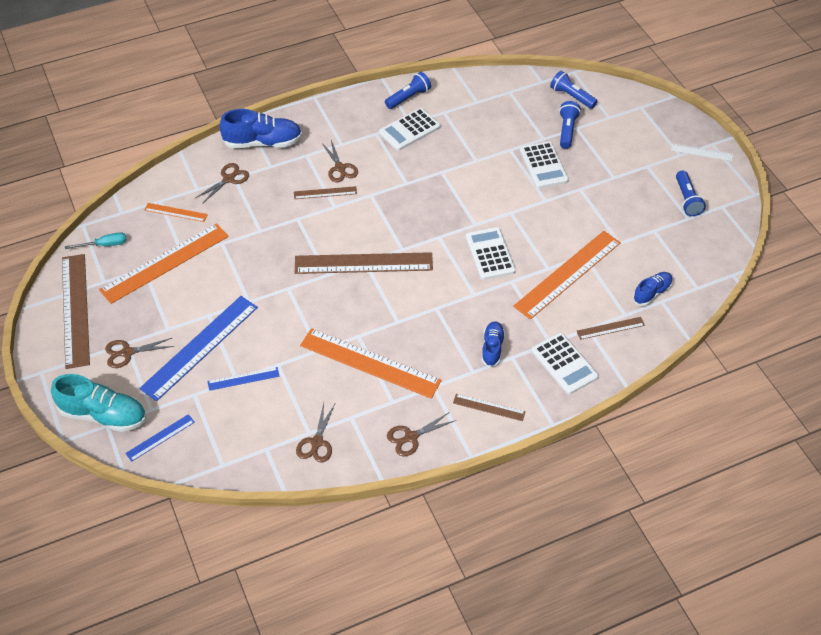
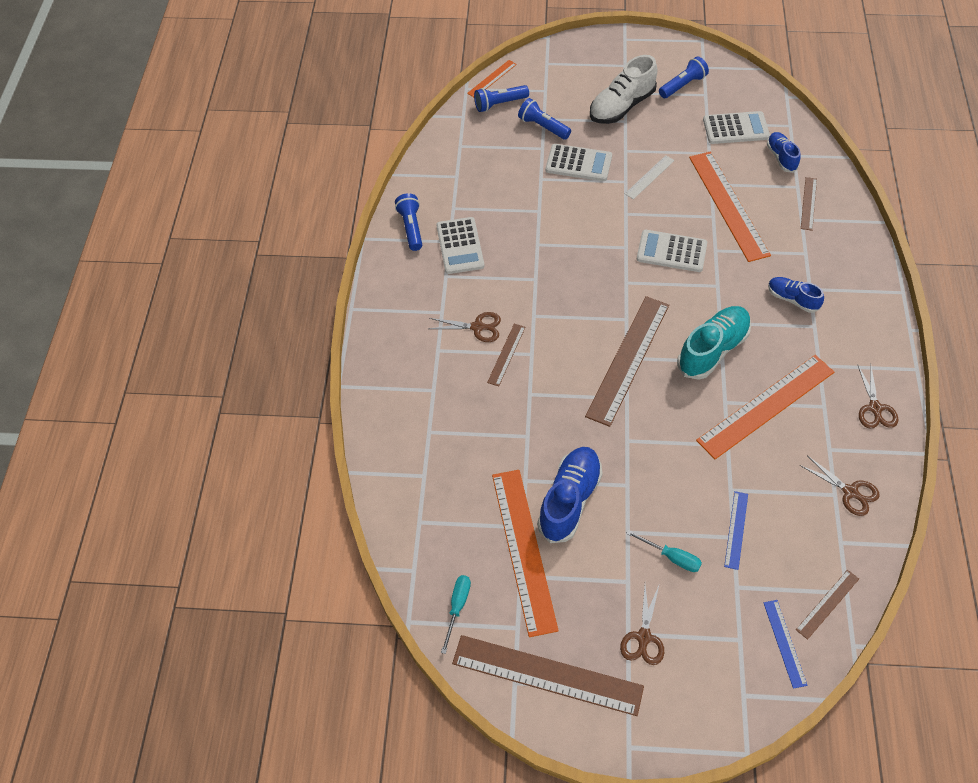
camera: 60 degrees left, 5 degrees up
(103, 415) = (727, 694): turquoise shoe -> turquoise shoe (712, 350)
(175, 212) = (449, 511): orange ruler -> orange ruler (492, 79)
(200, 347) = (671, 557): blue ruler -> turquoise screwdriver
(228, 179) = (428, 438): brown scissors -> none
(263, 142) = (391, 383): blue shoe -> blue shoe (569, 500)
(489, 407) = (863, 331): brown ruler -> brown ruler (827, 604)
(564, 364) = (835, 254): white calculator -> white calculator (735, 128)
(629, 169) = (621, 106): none -> white shoe
(687, 200) = (683, 85): blue flashlight -> blue flashlight turned 60 degrees counterclockwise
(702, 152) = (631, 50): white ruler -> white ruler (649, 177)

